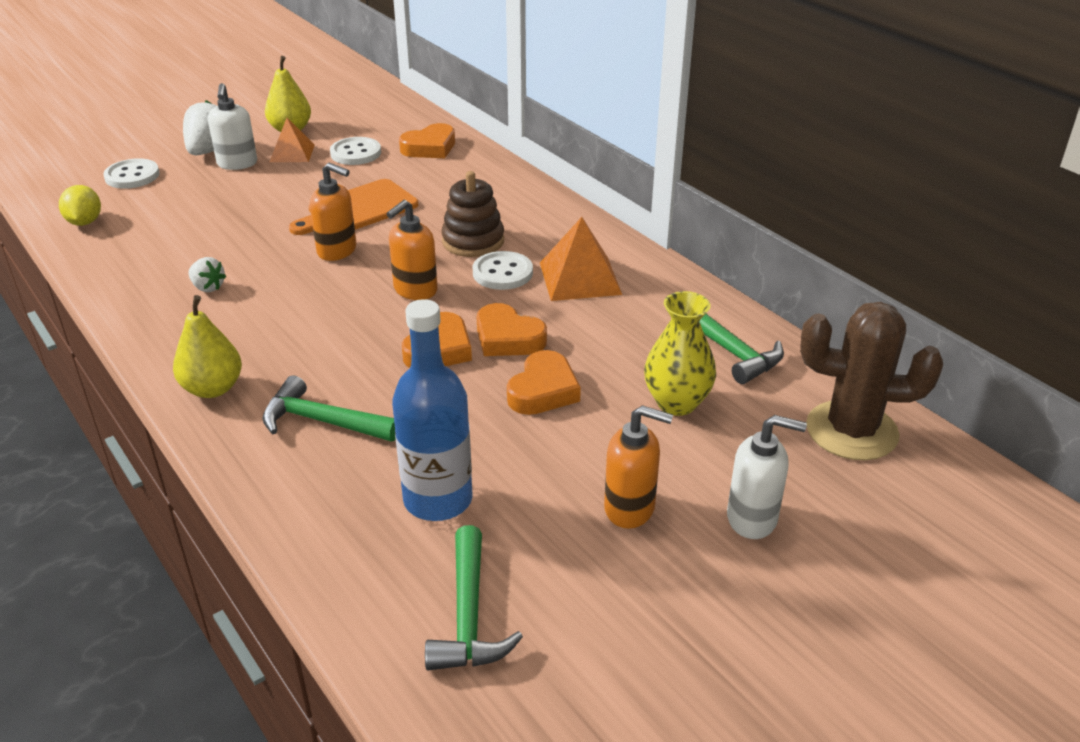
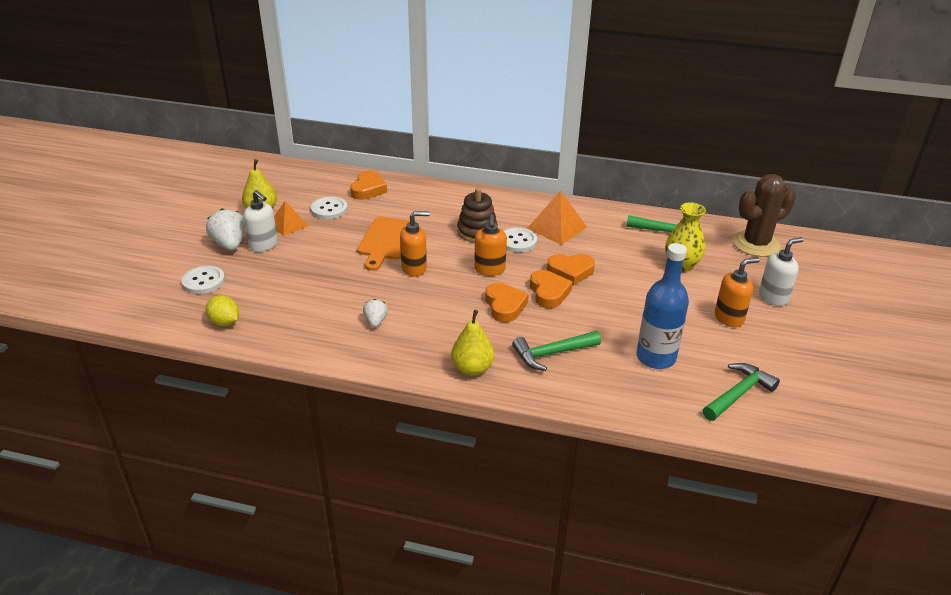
camera: 40 degrees left, 0 degrees up
(208, 287) = (375, 321): white strawberry -> white strawberry turned 90 degrees counterclockwise
(468, 616) = (738, 394): green hammer -> green hammer turned 90 degrees counterclockwise
(543, 390) = (623, 288): orange heart -> orange heart (505, 306)

